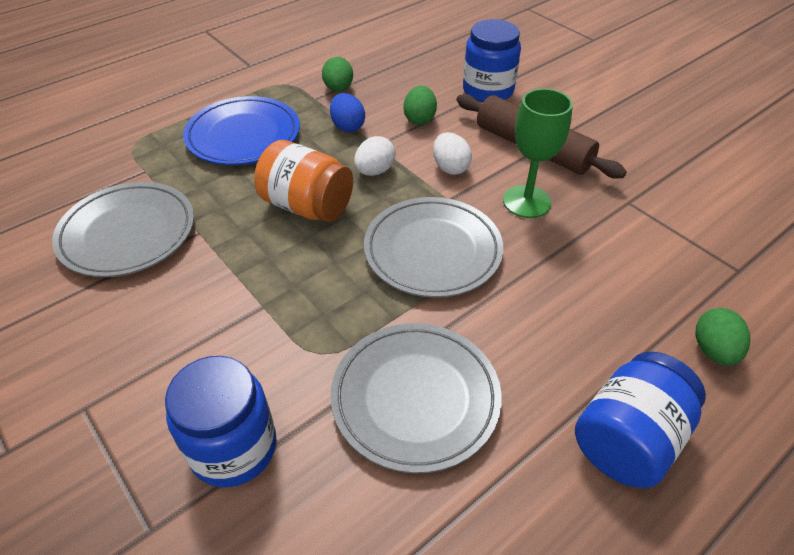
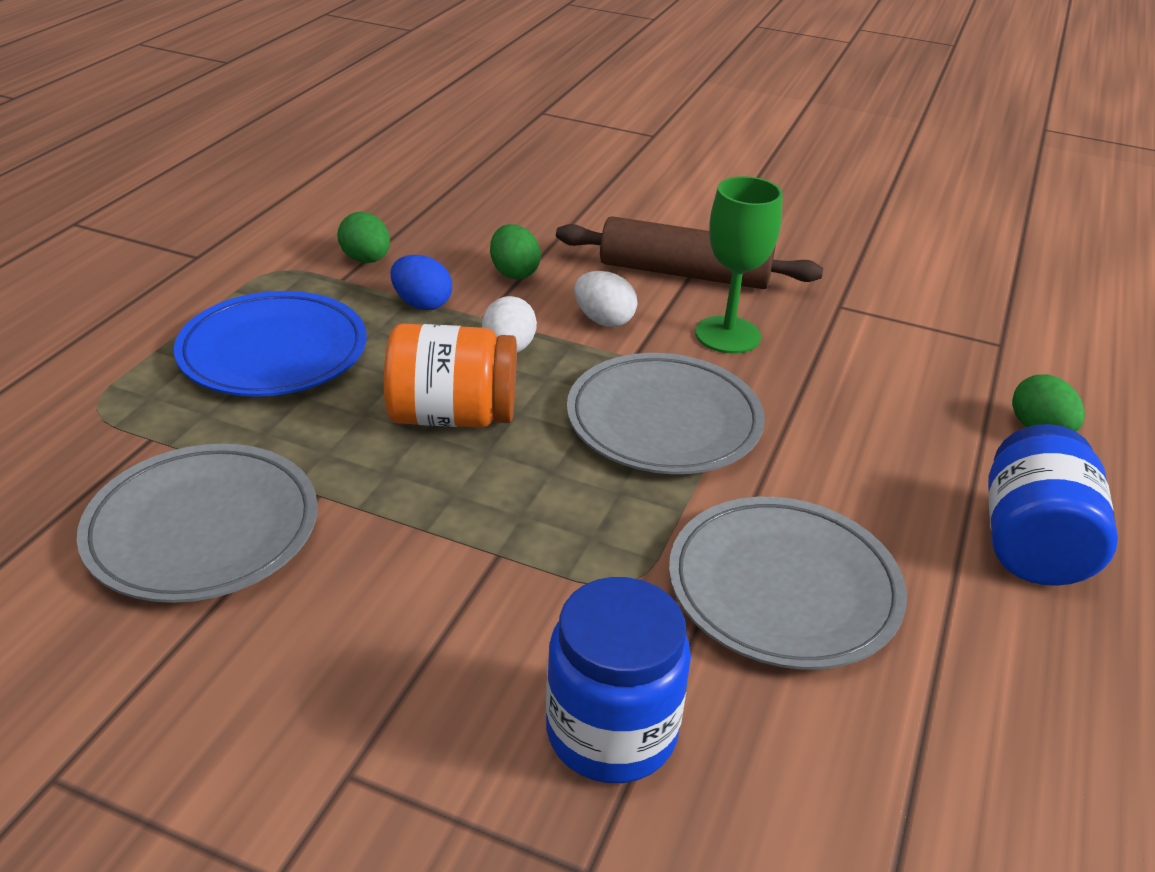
camera: 30 degrees left, 10 degrees down
(488, 91) = (574, 220): blue jar -> none

